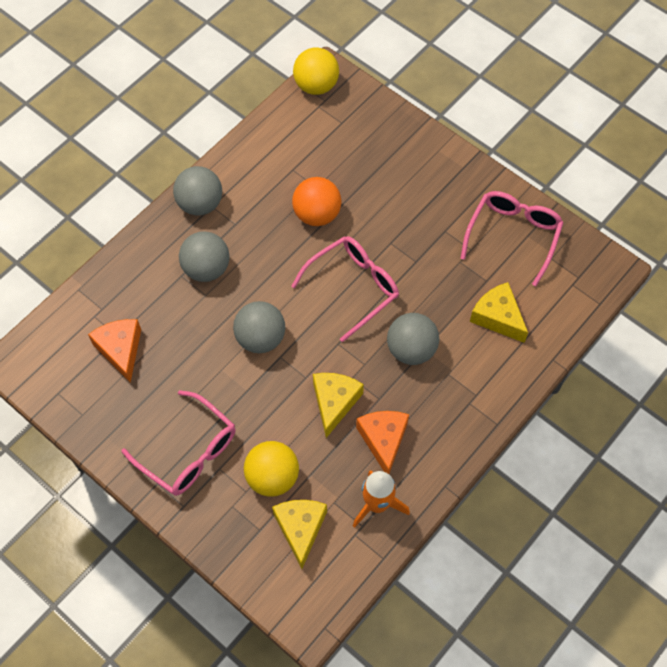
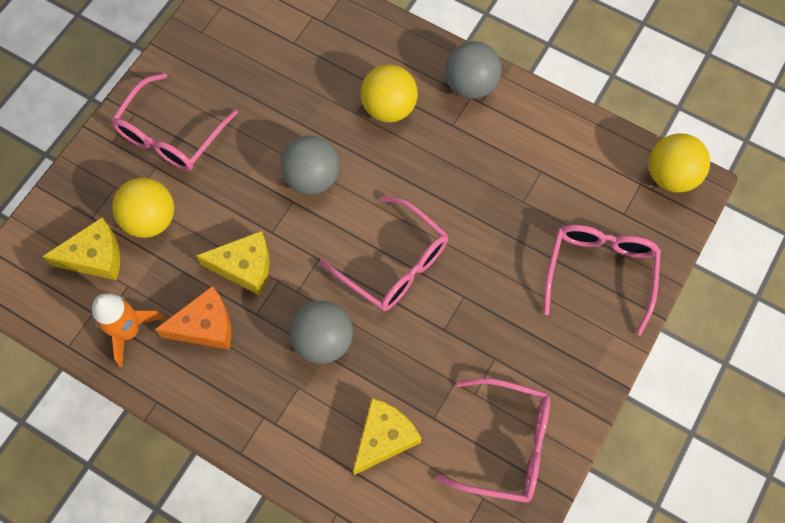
camera: 80 degrees right, 5 degrees up
(120, 350) = (277, 48): orange cheese -> none
(206, 269) = (389, 108): grey ball -> yellow ball
(317, 214) = (485, 208): orange ball -> none
(387, 148) = (600, 272): none -> pink glasses

